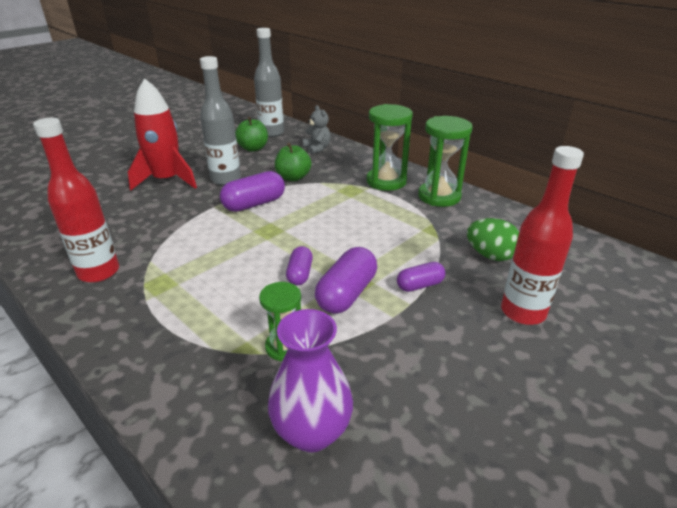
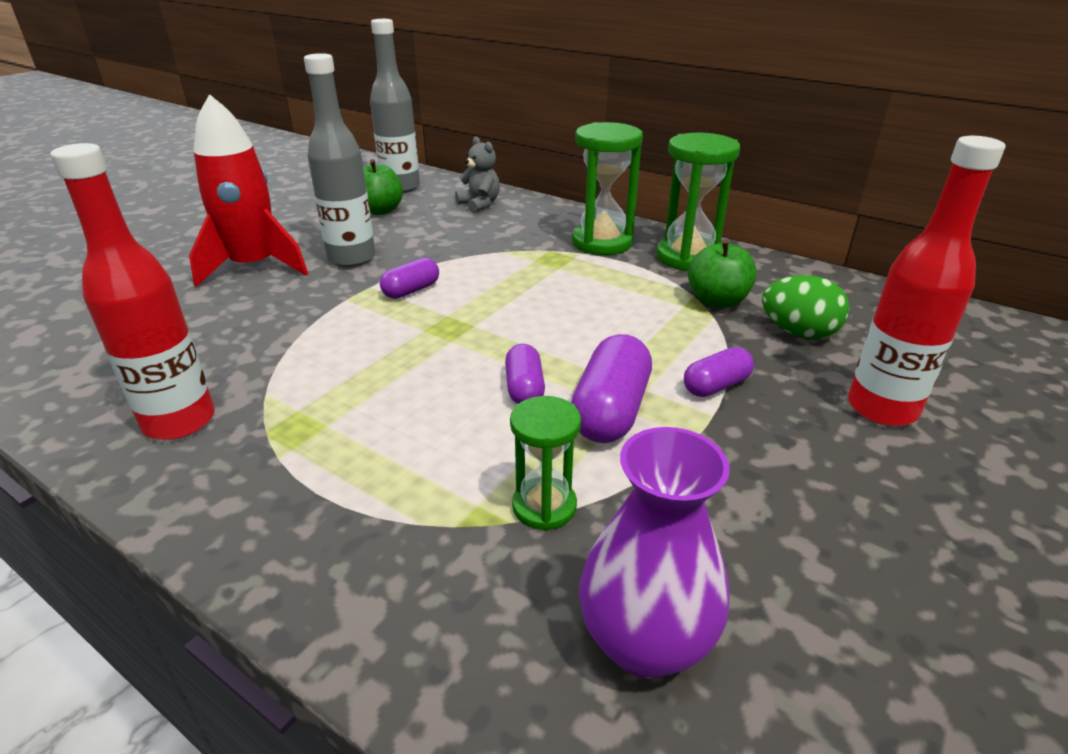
camera: 10 degrees left, 0 degrees up
(254, 204) = (411, 290): purple capsule -> purple capsule, size x0.60
(293, 177) = (458, 247): green apple -> green apple (717, 301)

